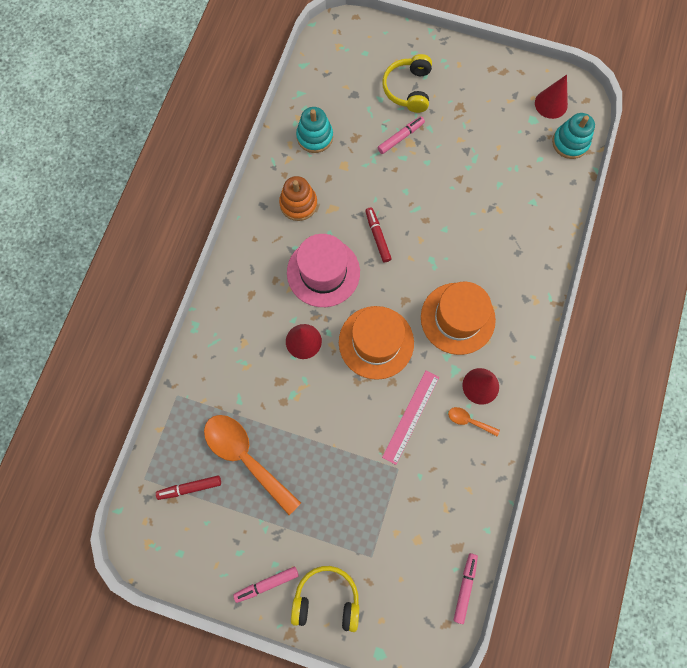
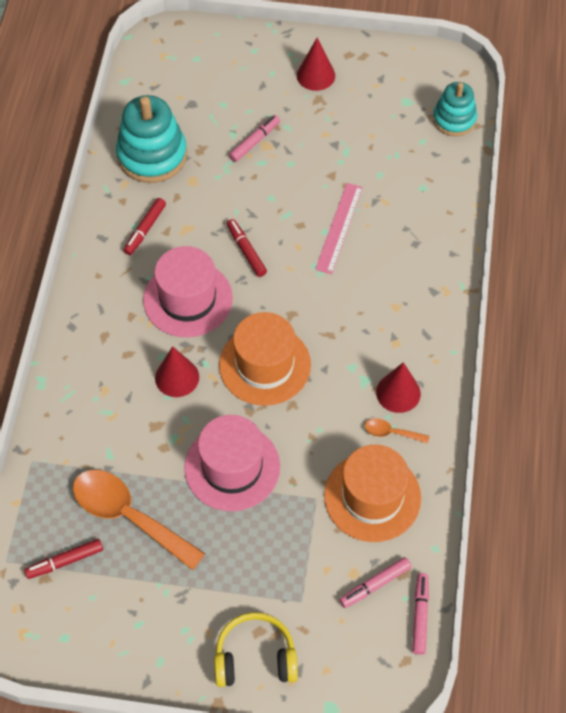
camera: 10 degrees left, 15 degrees down
(266, 584) = (178, 653): pink marker -> pink marker (375, 585)
(298, 204) = (145, 229): orange stacking toy -> red marker
(315, 137) = (152, 155): turquoise stacking toy -> turquoise stacking toy, size x1.58
(335, 429) = (232, 467): none -> pink hat
(408, 89) = (254, 89): yellow headphones -> none
(411, 416) = (321, 439): pink ruler -> pink ruler (339, 228)
(457, 318) = (357, 324): orange hat -> orange hat (372, 497)
(551, 104) = (424, 82): red cone -> red cone (315, 75)

